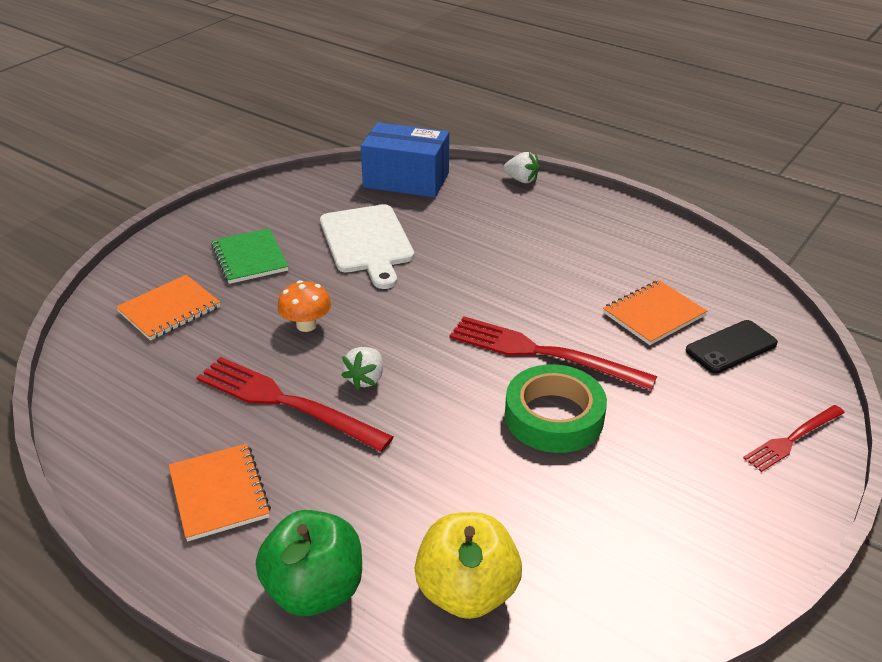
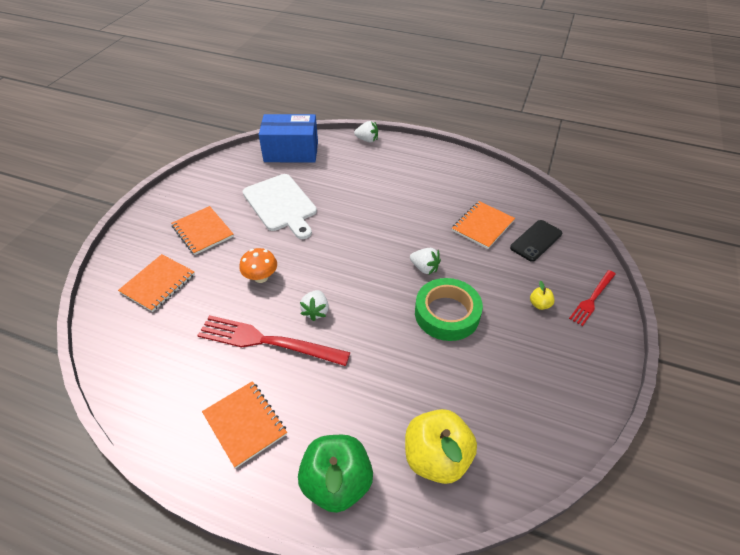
camera: 15 degrees left, 10 degrees up
(250, 258) = (203, 231): green notebook -> orange notebook
(543, 353) = (424, 268): red fork -> white strawberry
(703, 431) = (539, 304): none -> yellow apple

